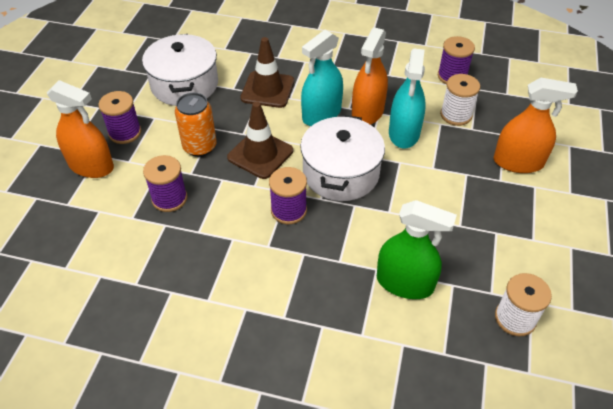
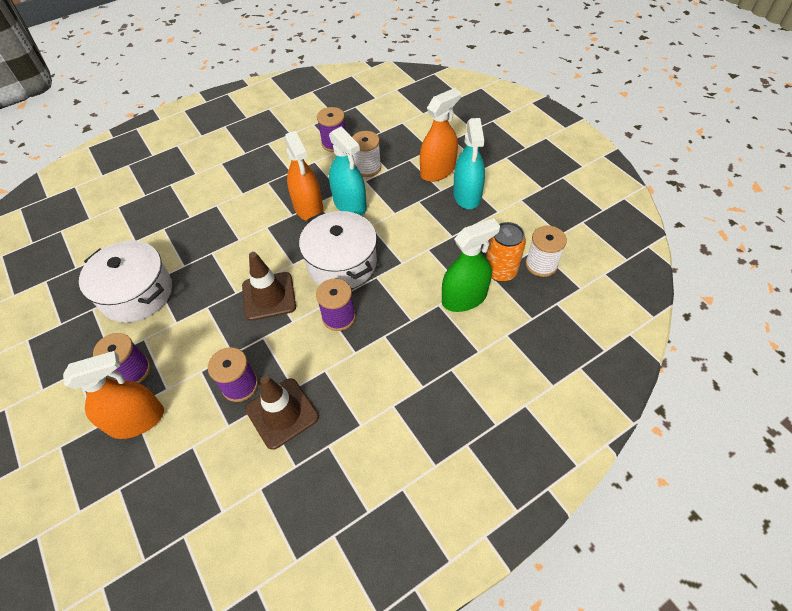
camera: 45 degrees left, 5 degrees up
(200, 147) = (214, 329): orange can -> orange can (500, 271)
(267, 90) = (214, 246): brown traffic cone -> brown traffic cone (282, 413)
(321, 114) = (278, 233): turquoise spray bottle -> turquoise spray bottle (467, 195)

